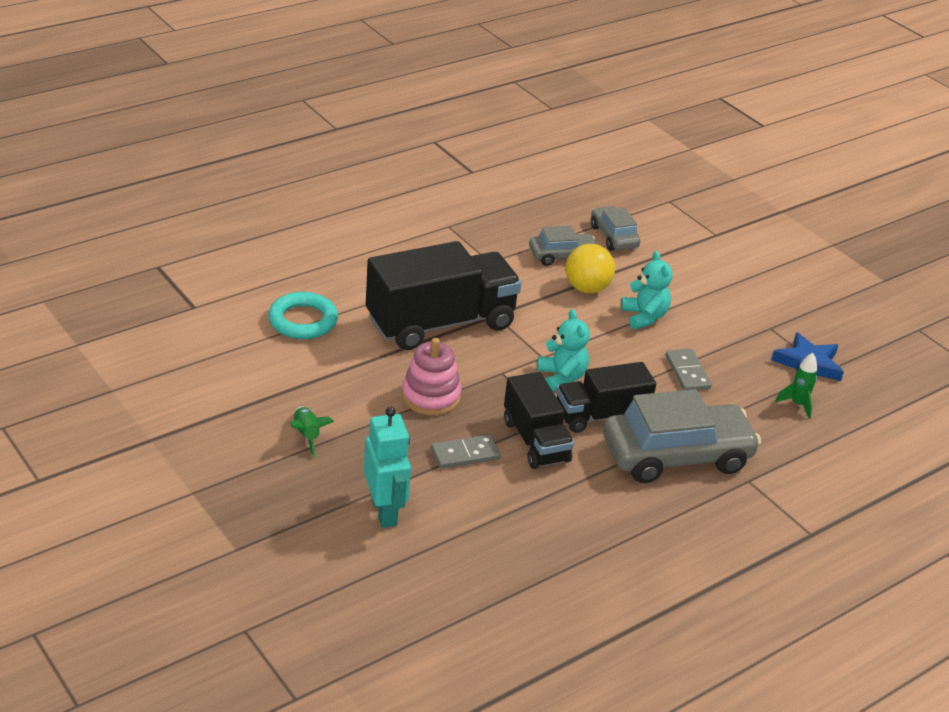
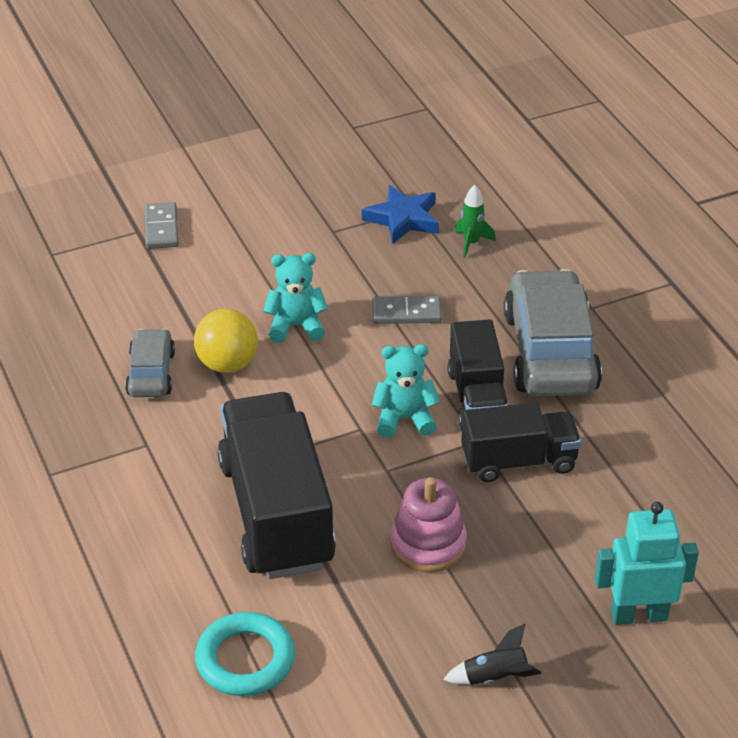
camera: 75 degrees left, 5 degrees up
(307, 435) = (495, 678): green rocket -> black rocket
(465, 454) = (539, 527): grey domino -> grey domino (161, 228)
(613, 237) = (120, 319): grey car -> none

